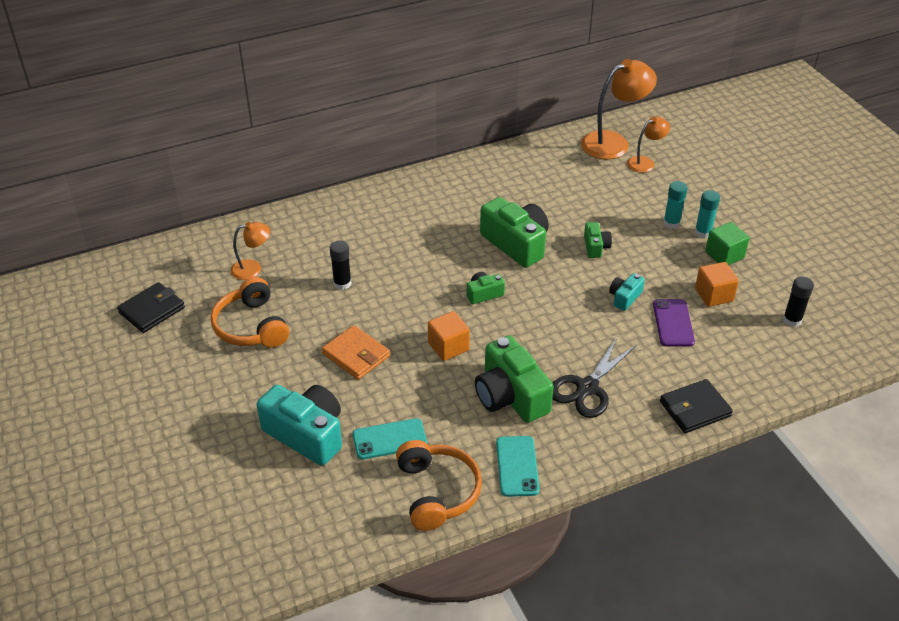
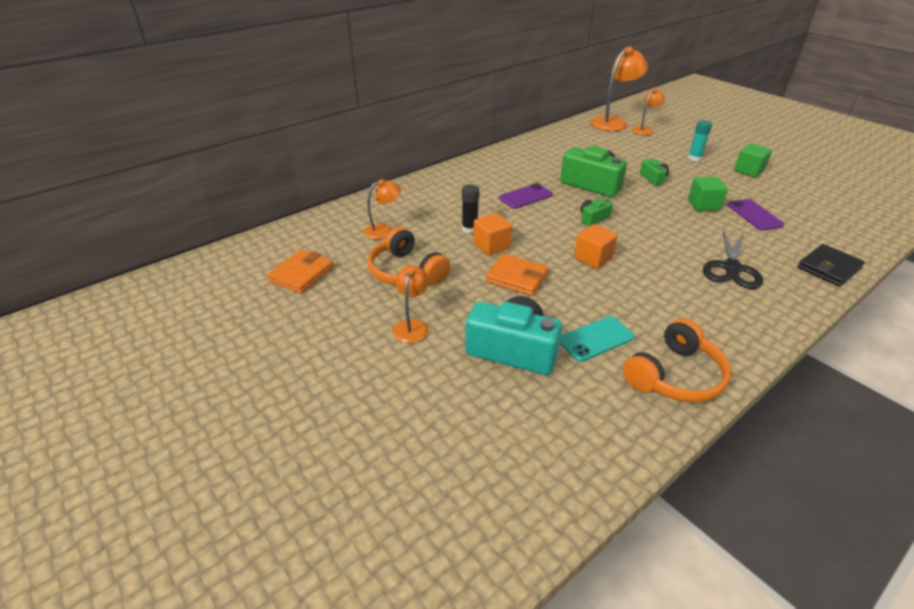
camera: 15 degrees left, 5 degrees down
(152, 310) = (302, 274): black wallet -> orange wallet
(229, 390) = (412, 326): none -> orange lamp
(428, 249) = (525, 196): none -> purple phone
(437, 492) = (675, 376): orange headphones -> orange headphones turned 75 degrees clockwise
(510, 396) = (675, 285): green camera -> none
(517, 466) = (728, 339): turquoise phone -> none
(624, 297) = (703, 205): turquoise camera -> green cube
(703, 232) = (721, 160): turquoise glue stick -> none
(713, 295) = (765, 194): orange cube -> orange cube (491, 246)
(792, 320) = (835, 200): black glue stick -> none

